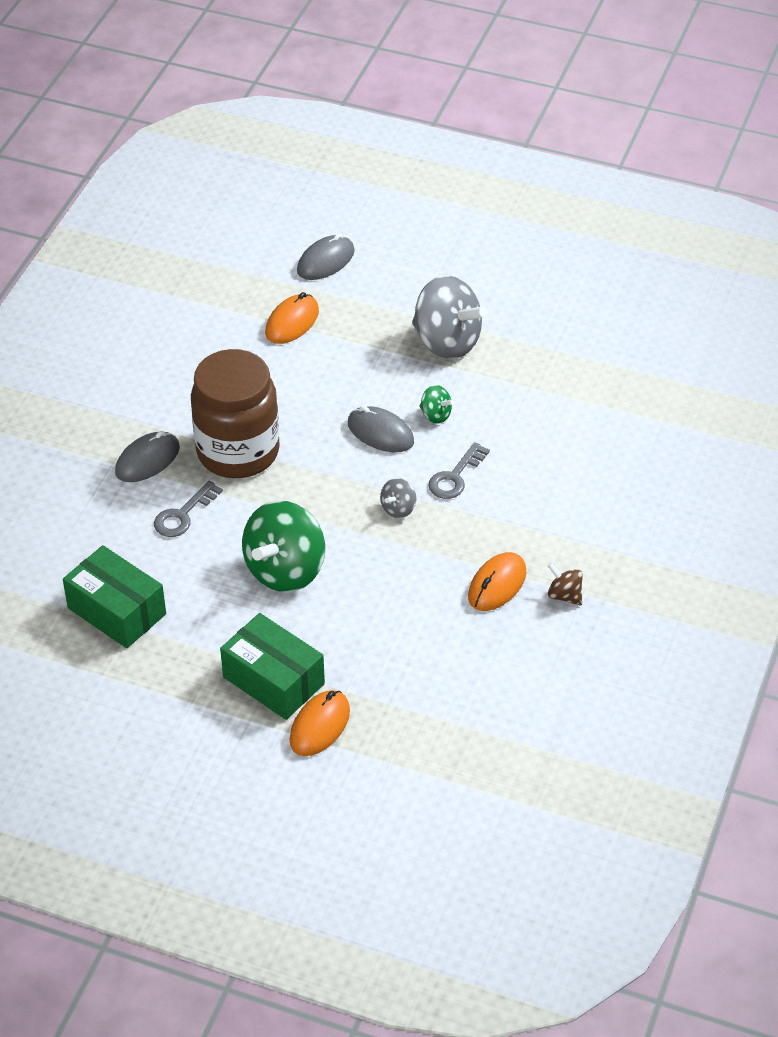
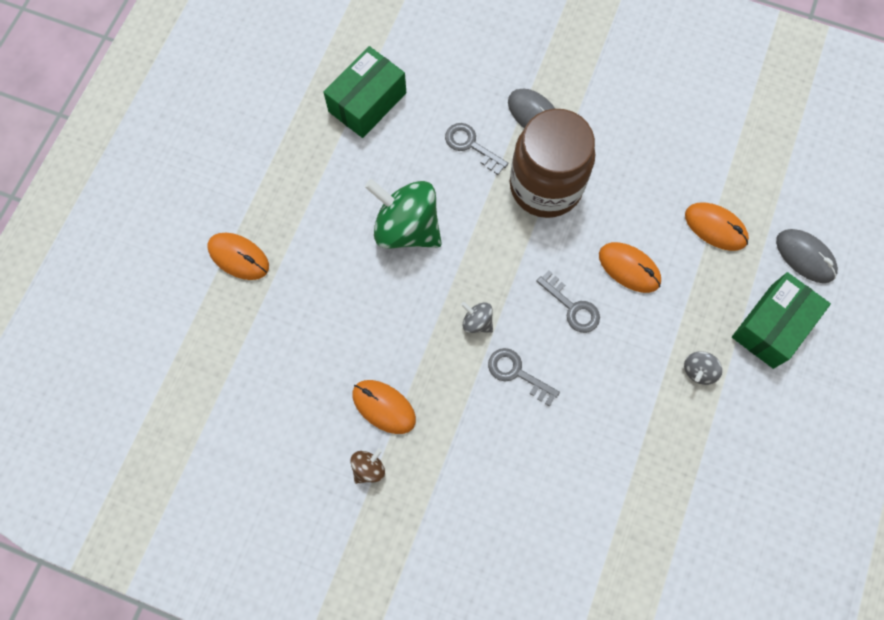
camera: 90 degrees right, 25 degrees up
(273, 680) = (288, 221): green box -> green box (772, 326)
(337, 388) = (629, 268): none -> orange mouse
(380, 433) = (572, 307): grey mouse -> grey key
(435, 415) = (597, 357): green spinning top -> none
(447, 342) = (698, 371): grey spinning top -> grey spinning top, size x0.45

